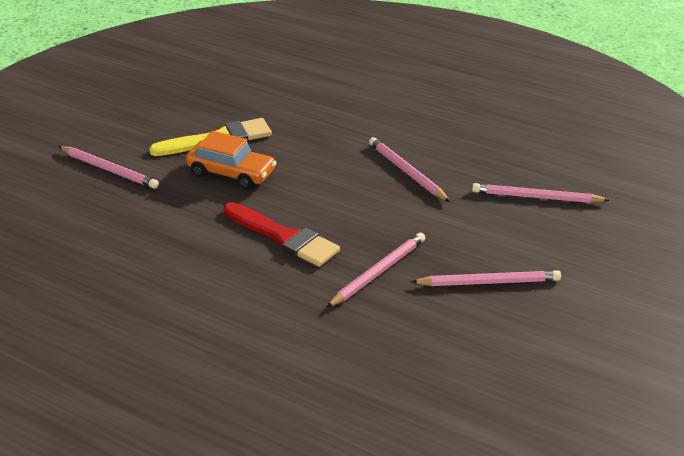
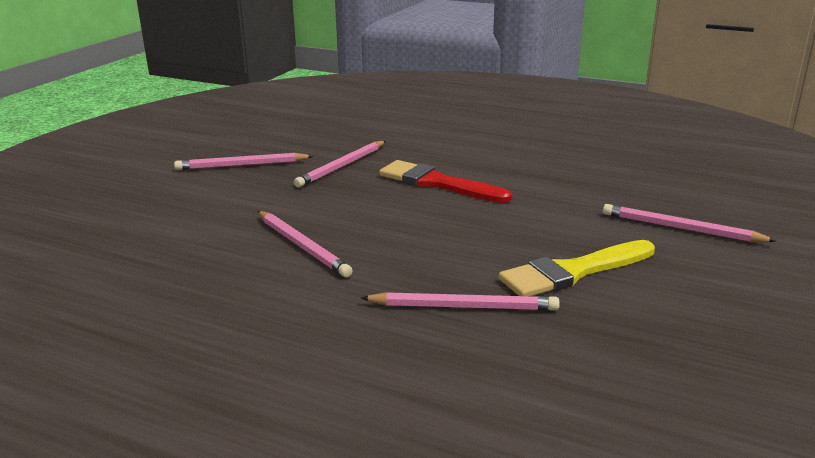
camera: 175 degrees right, 10 degrees down
(231, 173) = (526, 233): orange car -> none
(536, 197) = (150, 228): pink pencil -> pink pencil (463, 306)

